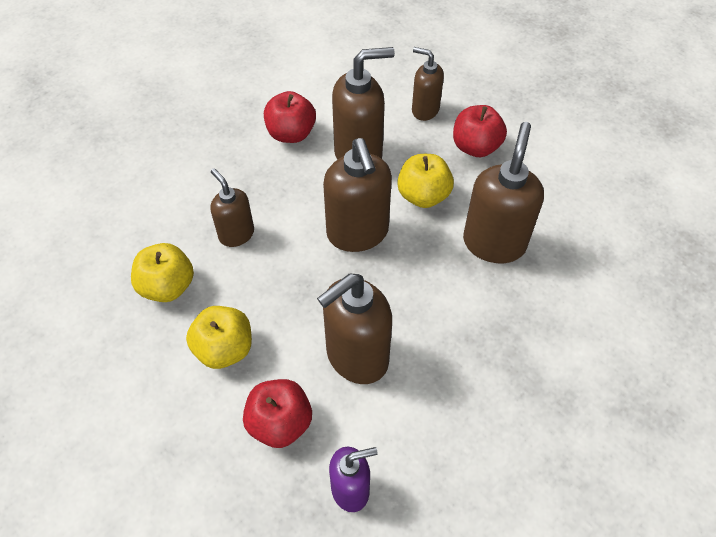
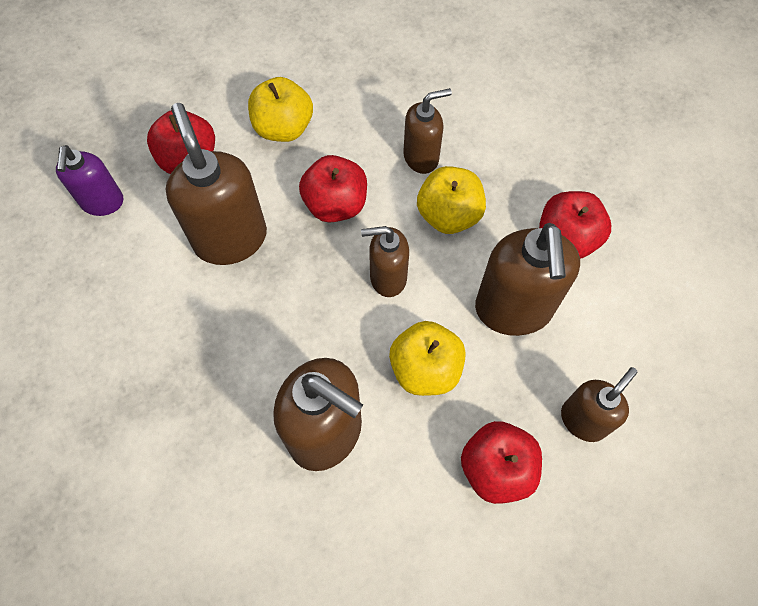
camera: 105 degrees right, 10 degrees up
(167, 286) = (372, 91): yellow apple -> yellow apple (448, 215)
(299, 285) = (335, 204): none -> red apple
(358, 233) = (387, 278): brown soap dispenser -> brown soap dispenser, size x0.60

